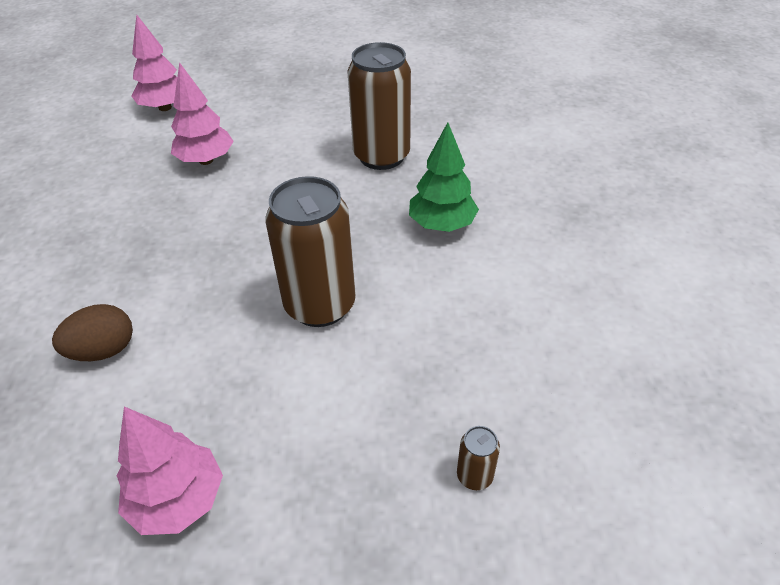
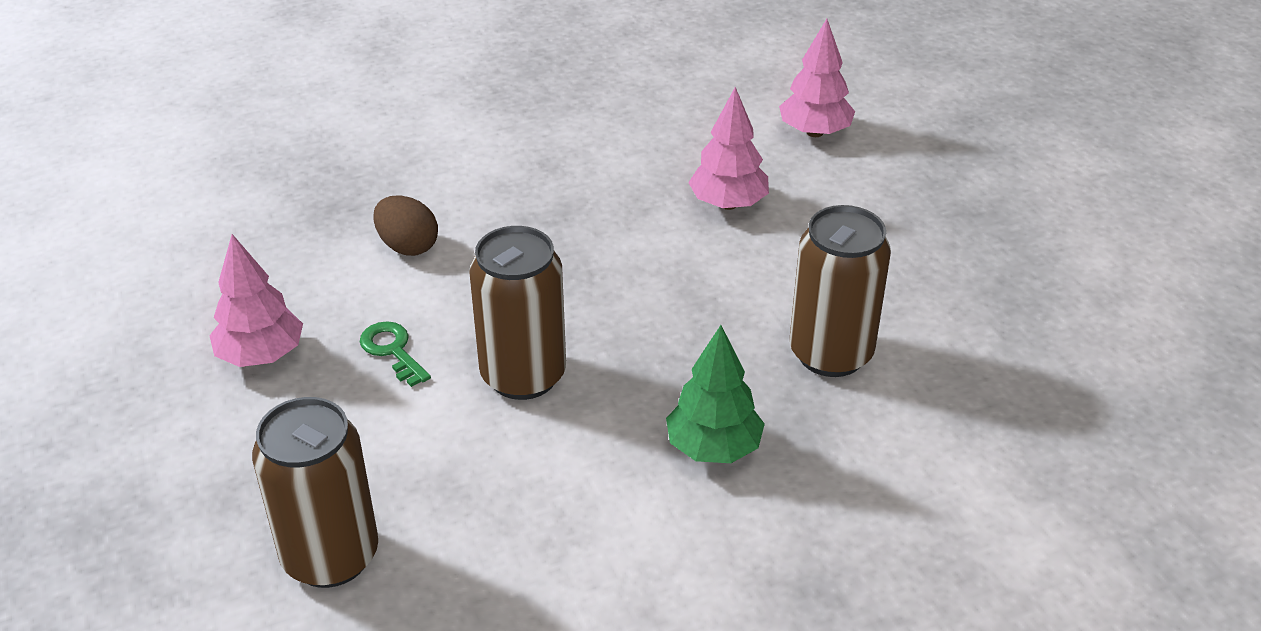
camera: 70 degrees right, 5 degrees down
(238, 386) = (392, 350): none -> green key
(474, 476) = (330, 556): brown can -> brown can, size x2.46

